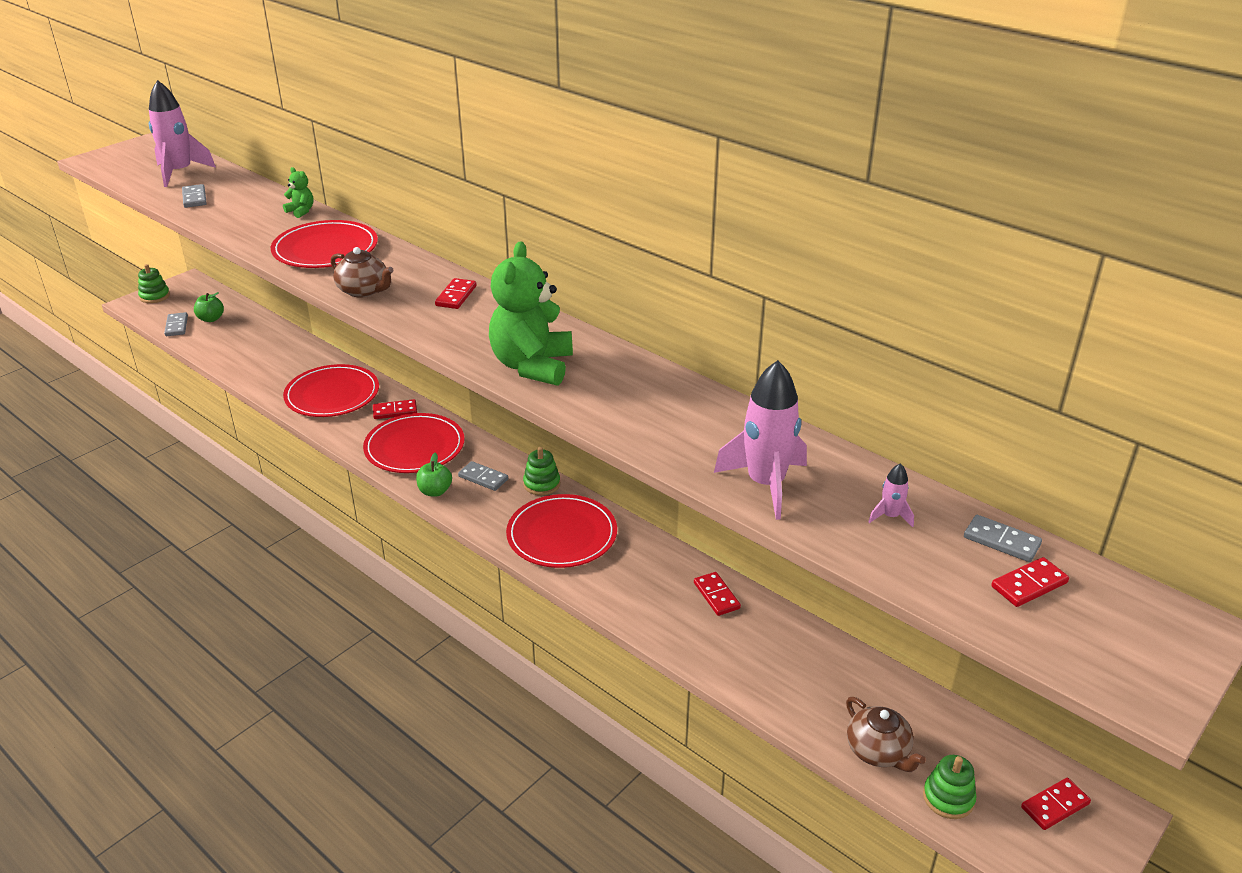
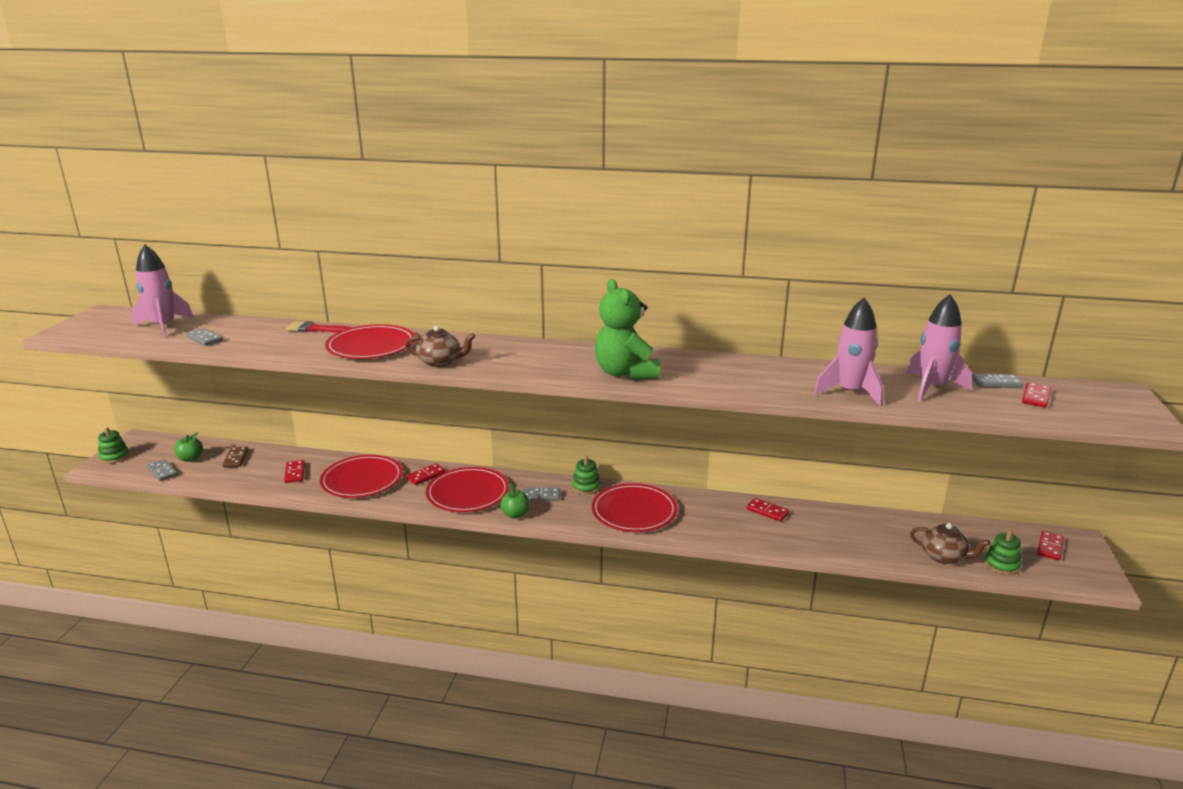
camera: 30 degrees left, 10 degrees down
(247, 331) = (236, 459): none -> brown domino
(301, 211) = (314, 329): green teddy bear -> red brush
(456, 296) = (514, 350): red domino -> red domino (295, 473)
(890, 516) = (932, 388): pink rocket -> pink rocket, size x2.26

